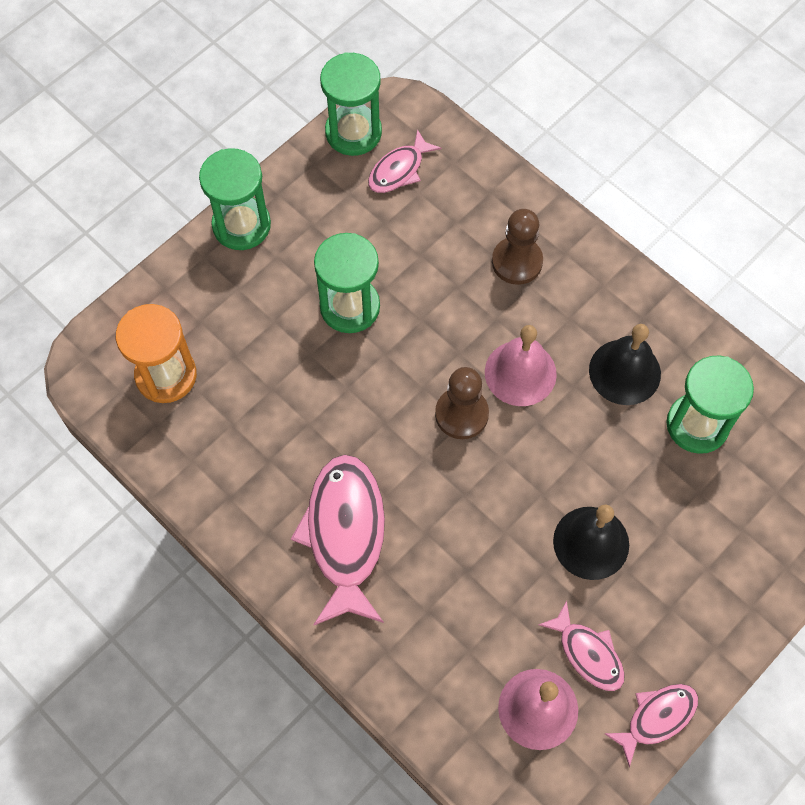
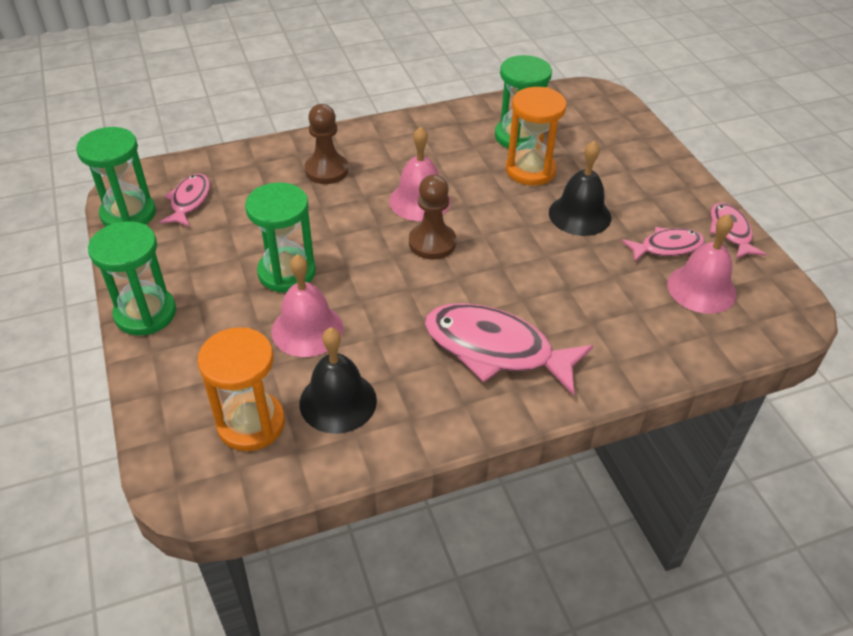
camera: 65 degrees left, 20 degrees down
(288, 362) = (307, 329): none -> pink bell
(399, 170) = (189, 201): pink fish -> pink fish turned 150 degrees counterclockwise
(624, 372) = (456, 153): black bell -> black bell (338, 401)
(640, 462) = (530, 170): none -> orange hourglass

